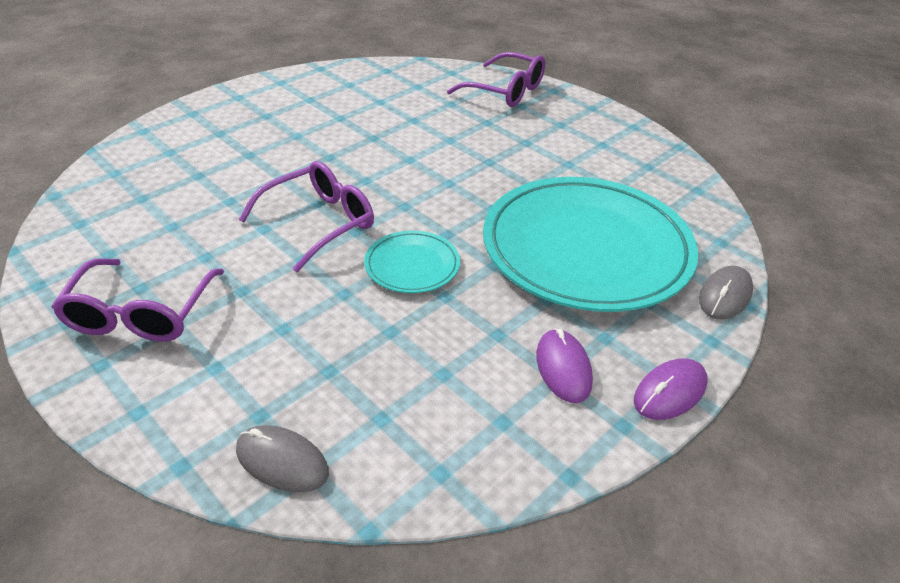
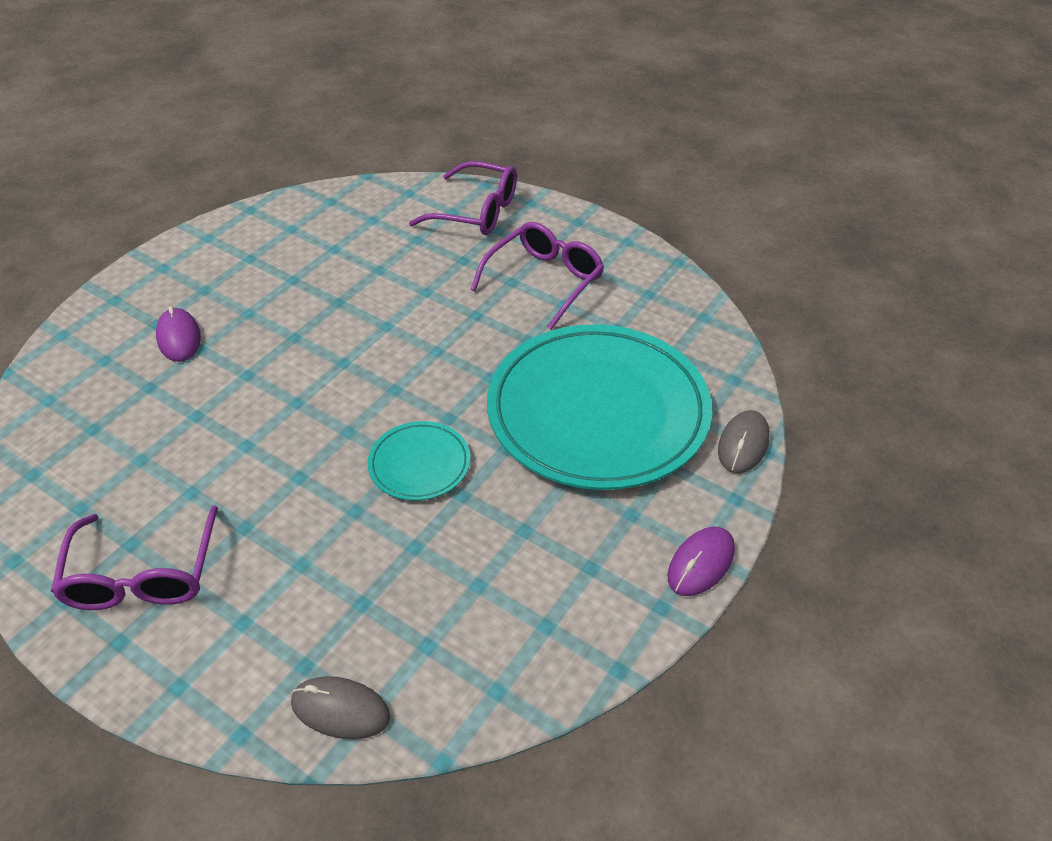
camera: 10 degrees left, 5 degrees up
(318, 223) = (305, 428): purple glasses -> purple glasses (544, 281)
(563, 368) = (595, 556): purple mouse -> purple mouse (179, 338)

